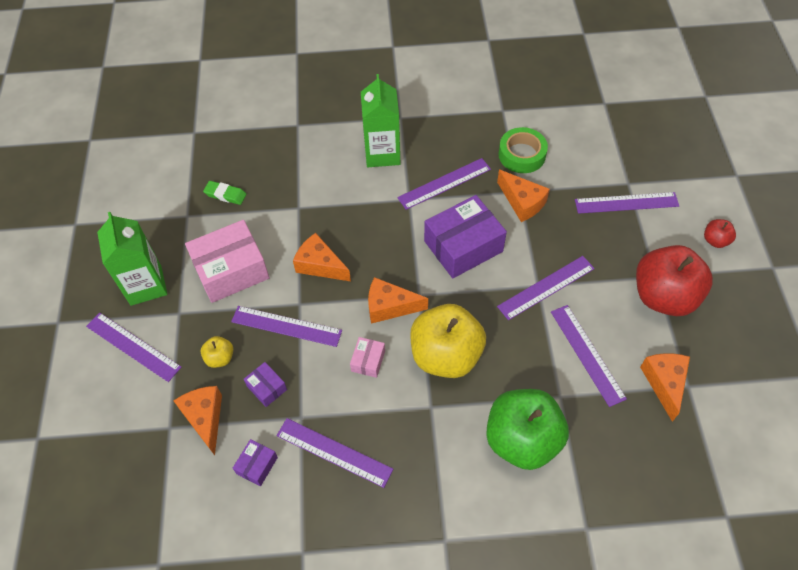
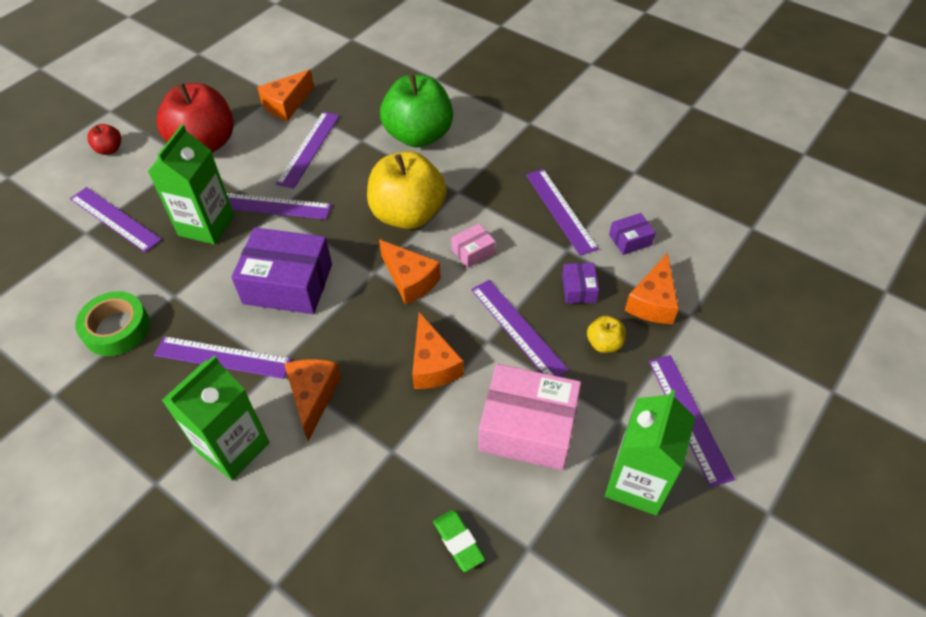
camera: 140 degrees left, 5 degrees down
(522, 202) = (187, 283): orange cheese -> orange cheese (313, 396)
(566, 242) = (206, 225): none -> green carton

